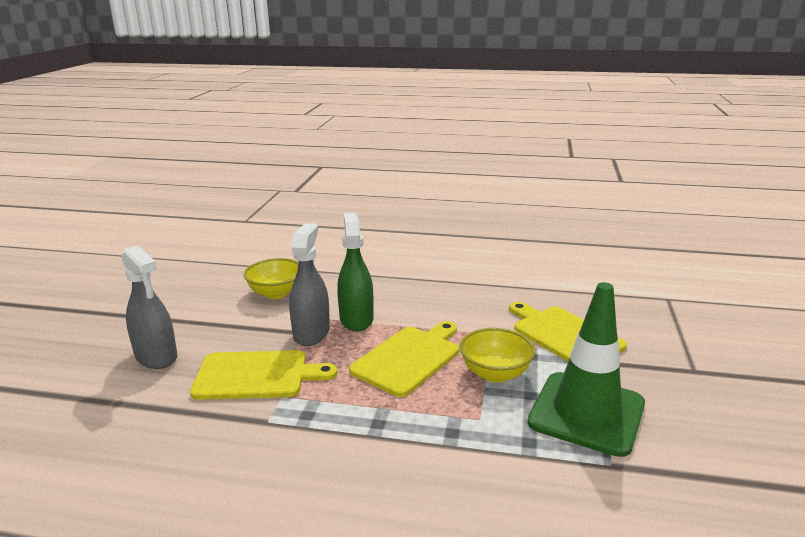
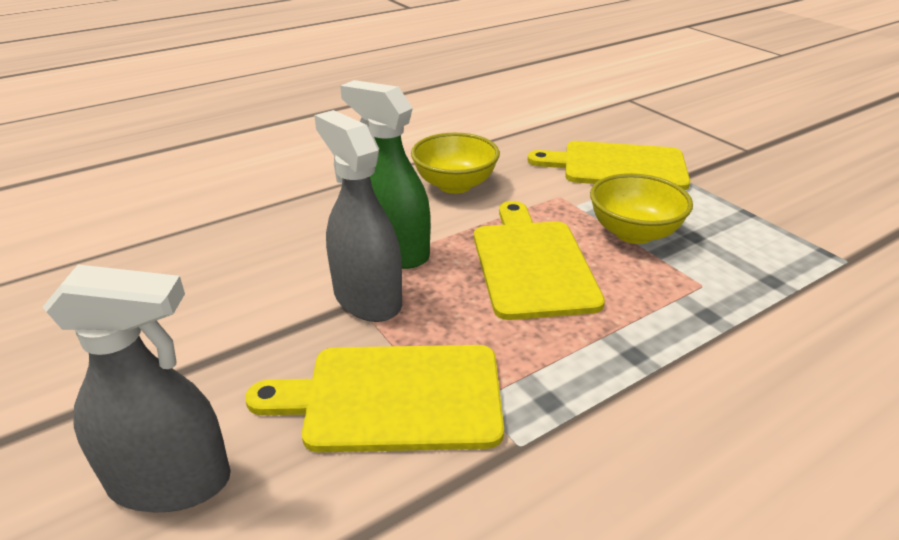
camera: 45 degrees left, 10 degrees up
(256, 375) = (394, 397): yellow cutting board -> yellow cutting board turned 135 degrees counterclockwise
(276, 293) = (217, 273): yellow bowl -> yellow bowl (455, 185)
(586, 413) = (757, 227): green traffic cone -> none

